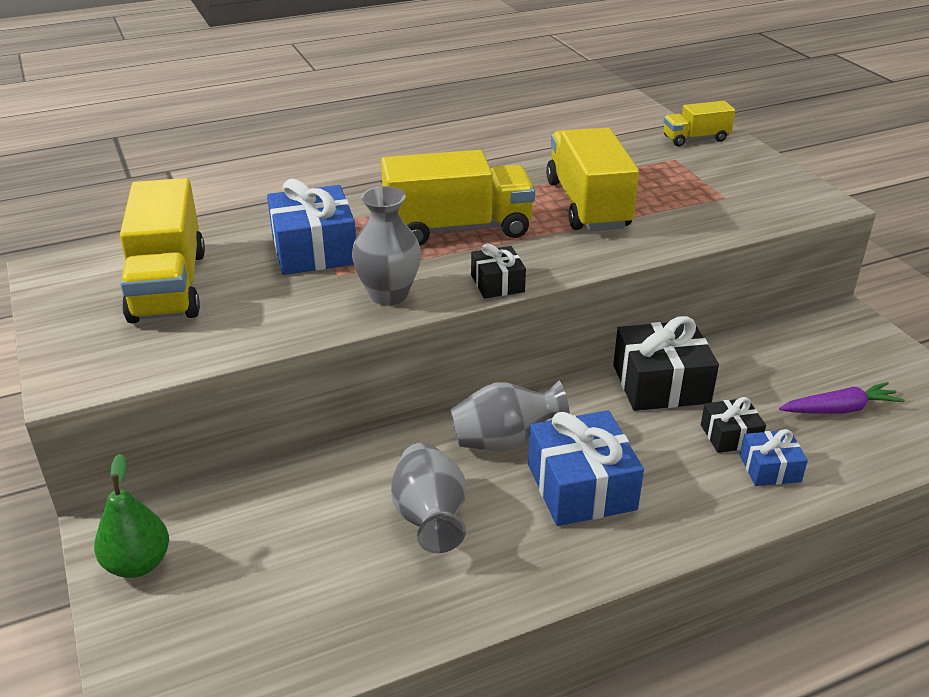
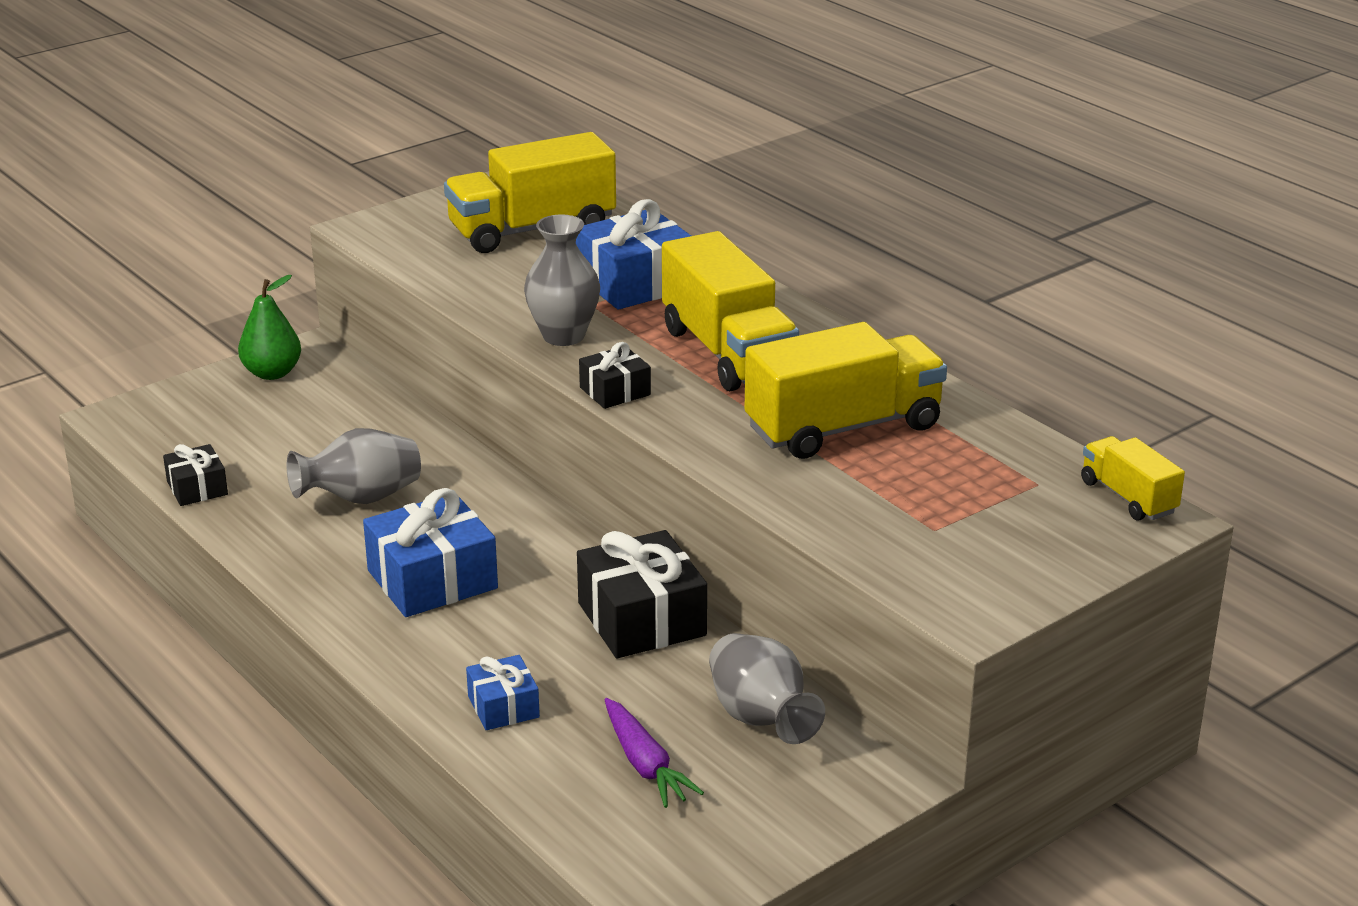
camera: 75 degrees right, 5 degrees down
(504, 441) = (492, 524): grey vase -> grey vase (761, 718)
(730, 435) = (556, 676): black gift -> black gift (197, 488)

